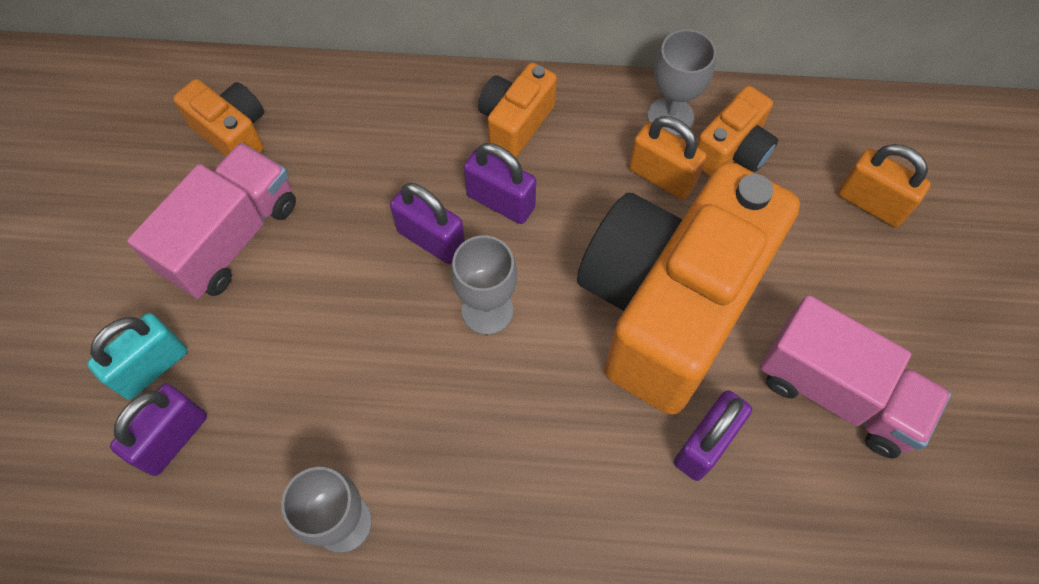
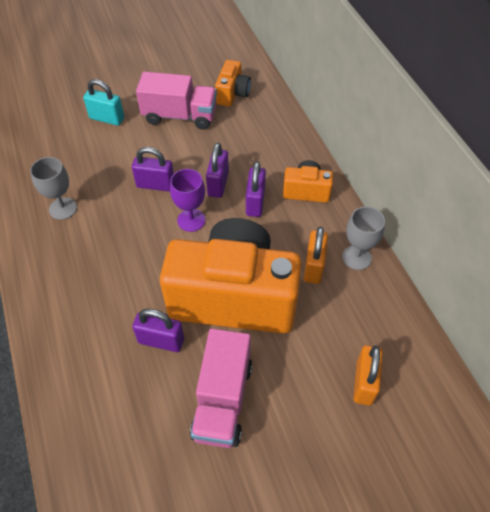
camera: 65 degrees right, 10 degrees down
(173, 438) = (78, 138): purple padlock -> purple padlock (155, 185)
(487, 310) = (191, 220): grey goblet -> purple goblet
(732, 151) = (353, 295): orange camera -> none

